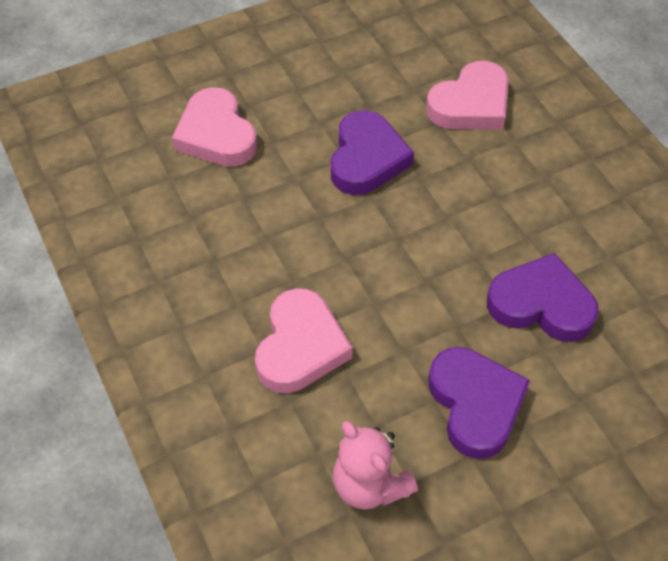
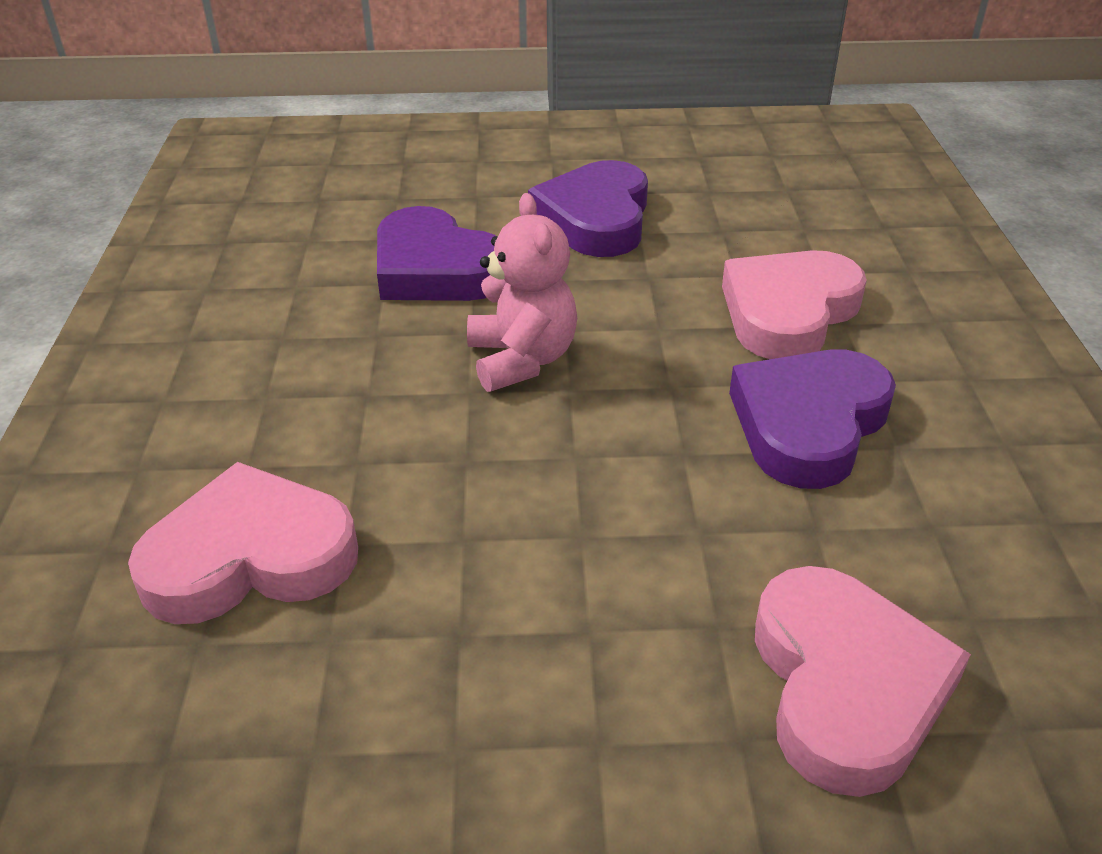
camera: 155 degrees left, 15 degrees down
(367, 158) = (538, 521): purple heart -> purple heart (808, 424)
(369, 485) = (755, 198): pink teddy bear -> pink teddy bear (522, 360)

